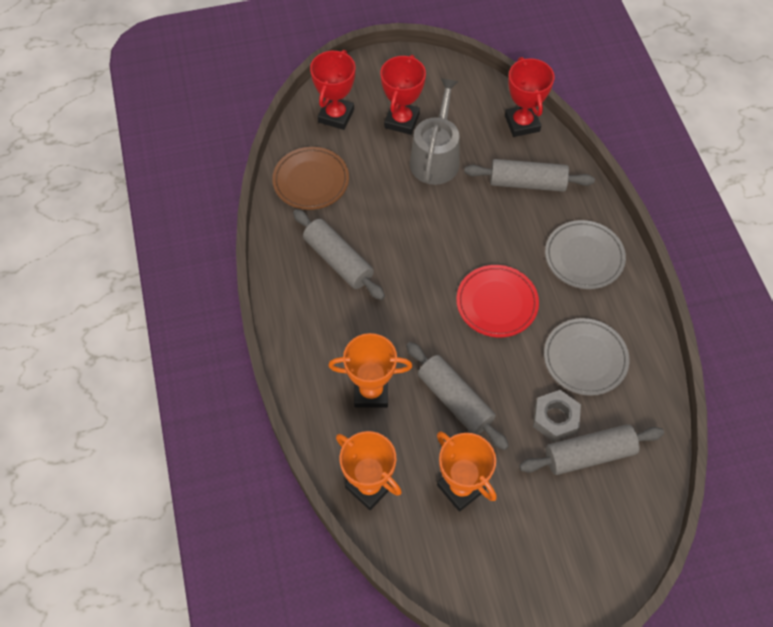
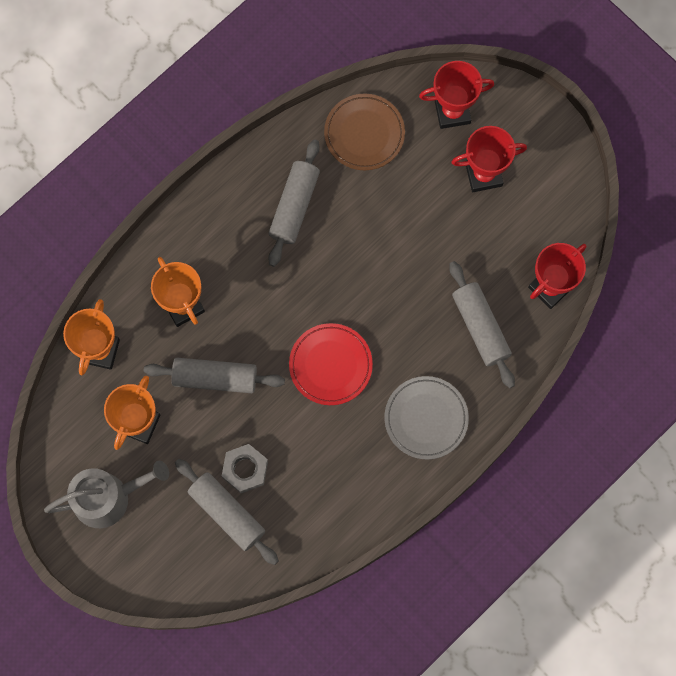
camera: 60 degrees right, 15 degrees up
(435, 158) = (458, 229): grey watering can -> grey watering can (108, 497)
(455, 400) = (215, 378): grey rolling pin -> grey rolling pin turned 75 degrees clockwise
(585, 359) = (318, 468): grey plate -> none

